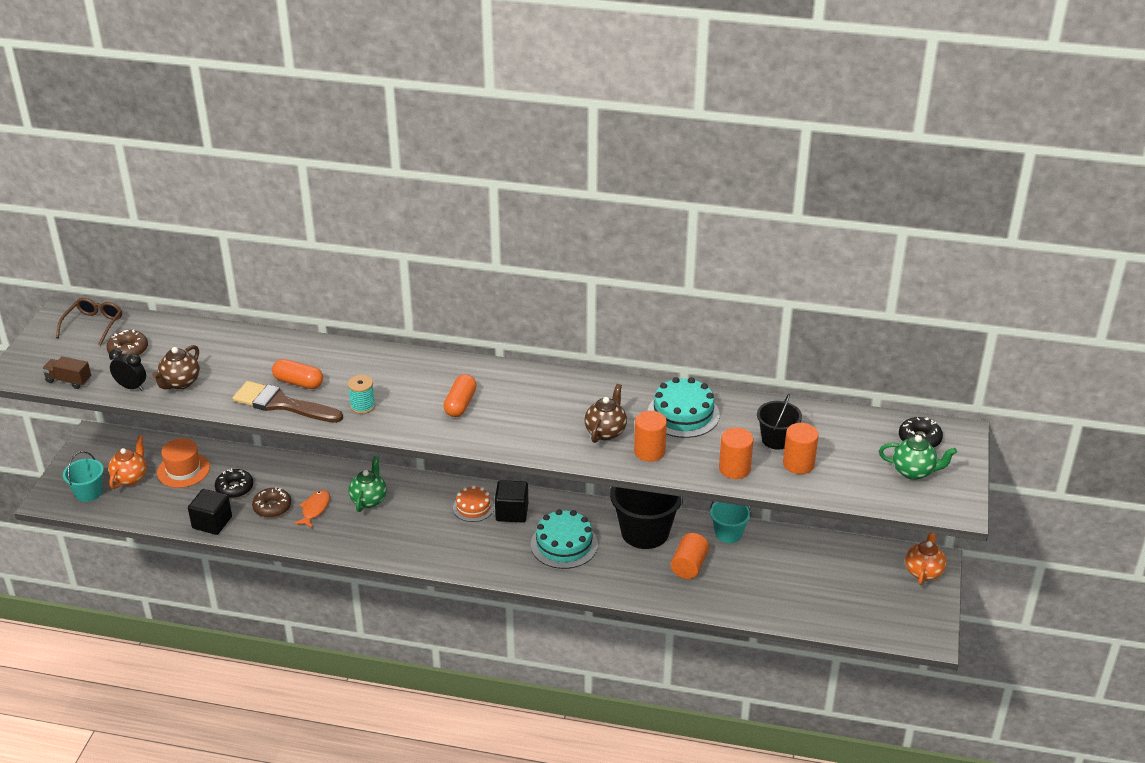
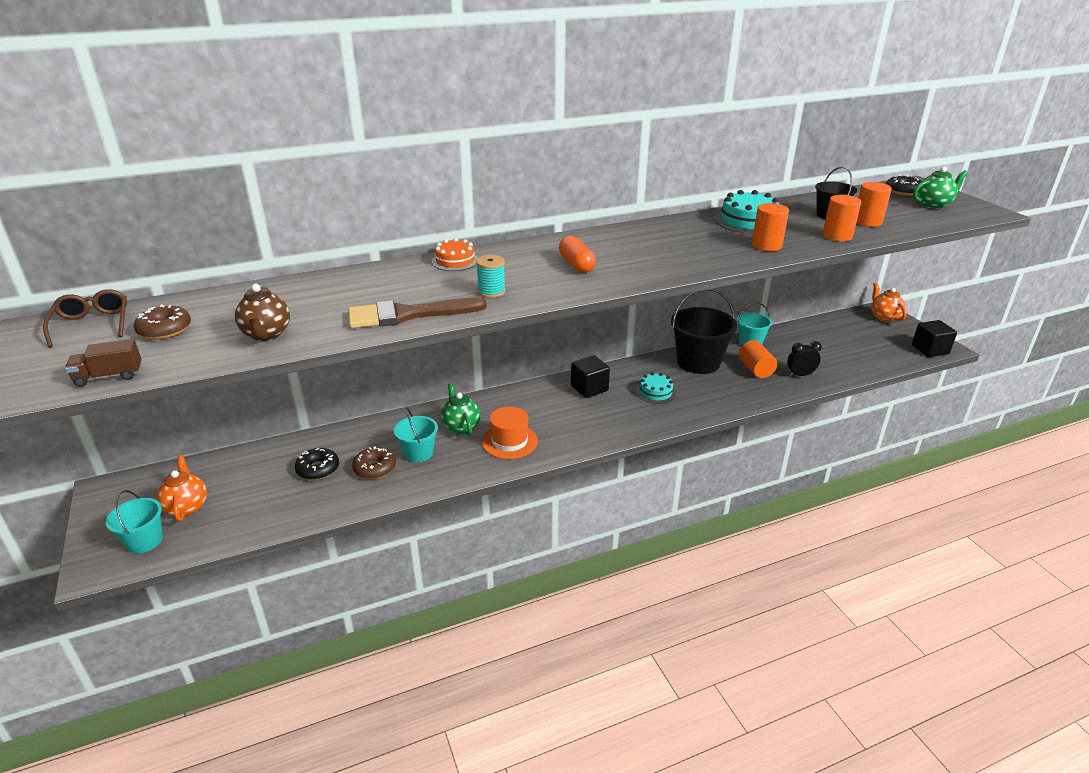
camera: 35 degrees left, 5 degrees down
(131, 387) = (206, 356): black clock -> black clock (800, 375)
(183, 470) = (244, 477): orange hat -> orange hat (509, 441)
(212, 522) = (324, 506): black cube -> black cube (930, 350)
(298, 382) = (402, 296): orange capsule -> none
(315, 509) = (418, 453): orange fish -> turquoise bucket
(473, 507) = (555, 397): orange cake -> orange cake (455, 261)
(564, 544) = (655, 392): turquoise cake -> turquoise cake, size x0.63
(606, 432) = (716, 245): brown teapot -> none

